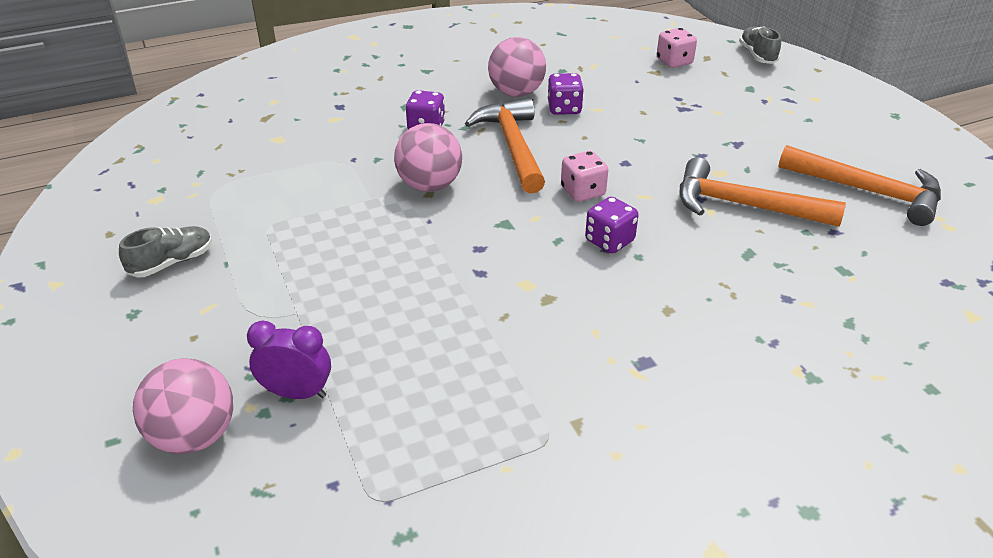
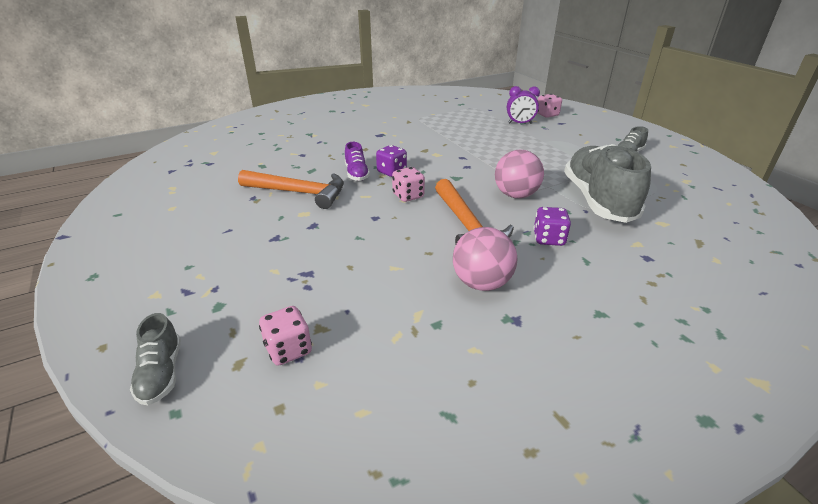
camera: 175 degrees right, 5 degrees down
(194, 436) = (547, 115): pink ball -> pink dice
(323, 171) = (598, 200): none -> grey shoe
(564, 108) = (428, 265): purple dice -> none
(667, 240) = (356, 174): none -> purple shoe
(867, 191) = (203, 205): orange hammer -> none

